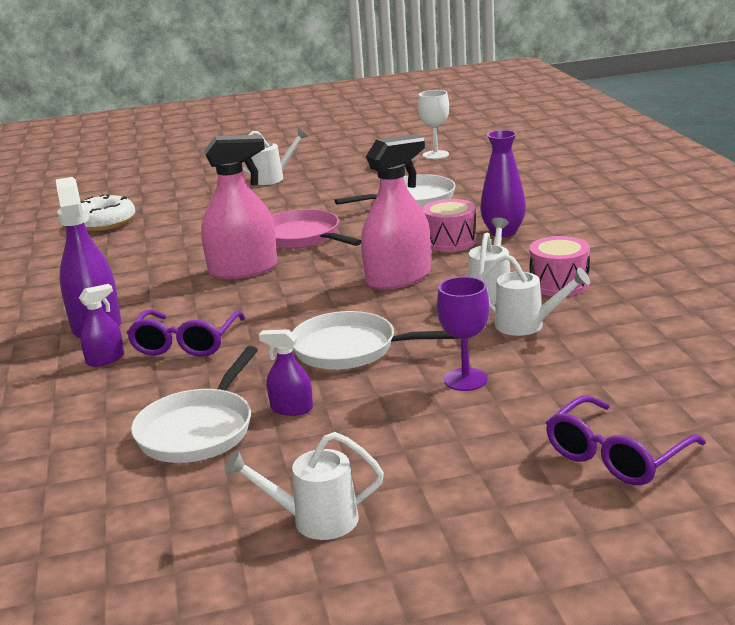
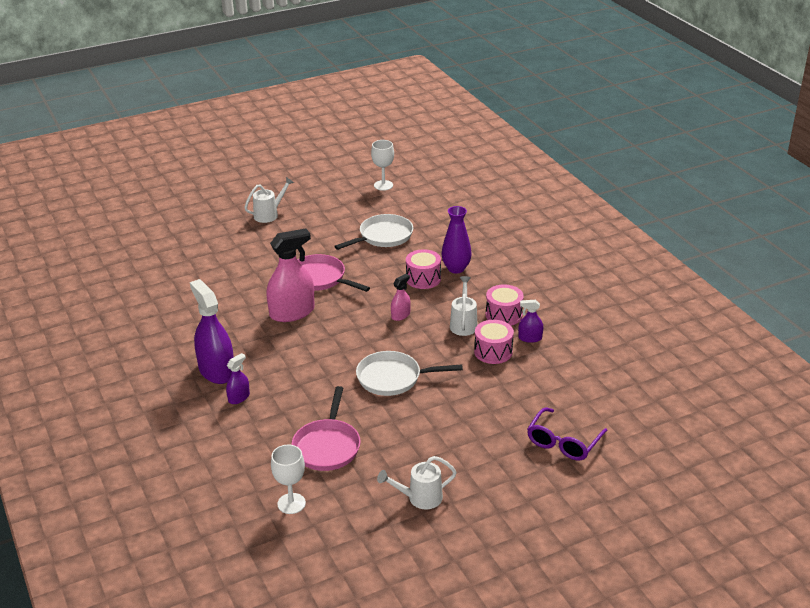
camera: 15 degrees left, 10 degrees up
(90, 507) = (291, 503): none -> white goblet
(104, 222) = (162, 268): white donut -> none
(186, 343) = (285, 381): purple glasses -> none
(199, 429) = (327, 446): white pan -> pink pan
(291, 408) = (375, 426): purple spray bottle -> purple spray bottle (530, 338)
(398, 278) = (400, 315): pink spray bottle -> pink spray bottle, size x0.49
(465, 380) = (469, 397): purple goblet -> none
(527, 325) = (493, 351): white watering can -> pink drum

